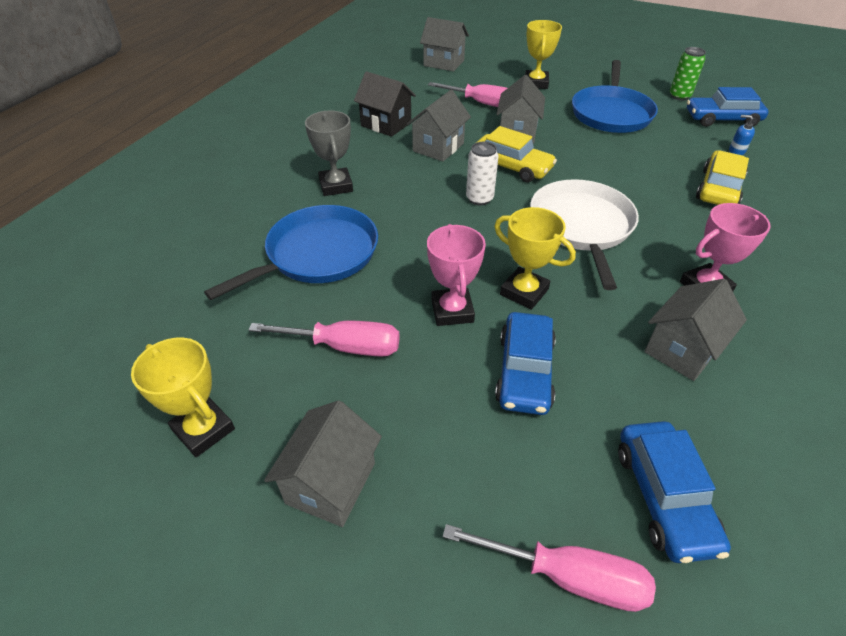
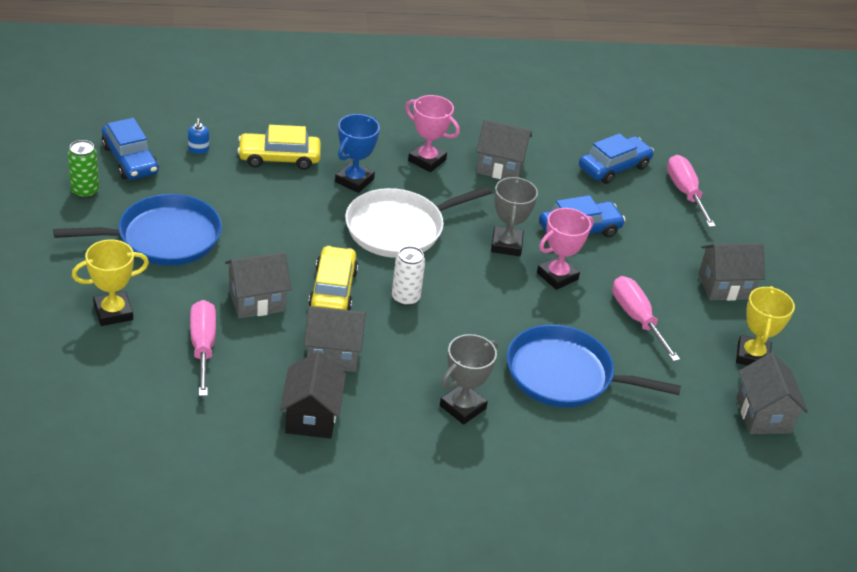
camera: 125 degrees left, 5 degrees down
(444, 63) = (93, 421): grey house -> grey house (763, 415)
(524, 292) = (506, 245): yellow trophy -> grey trophy
(672, 222) = (354, 180): none -> blue trophy

